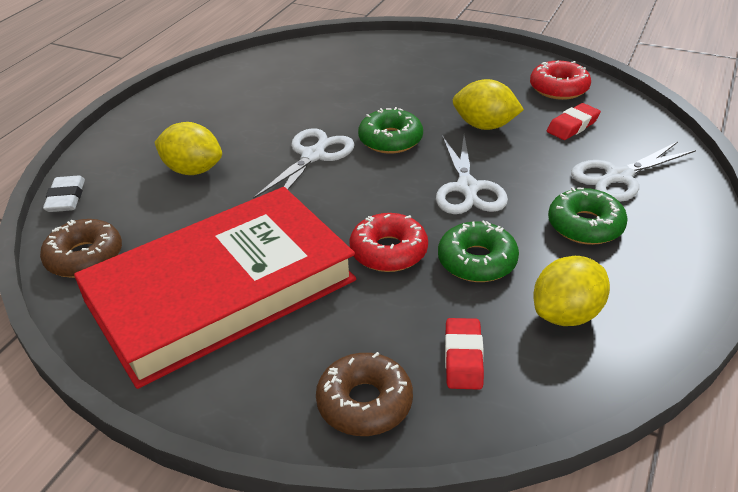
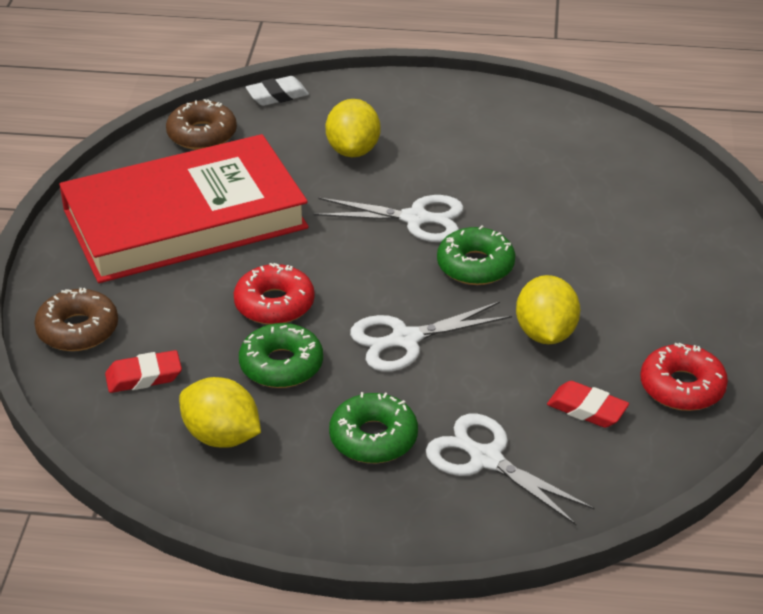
camera: 70 degrees right, 0 degrees up
(221, 290) = (185, 219): red book -> red book turned 60 degrees counterclockwise

